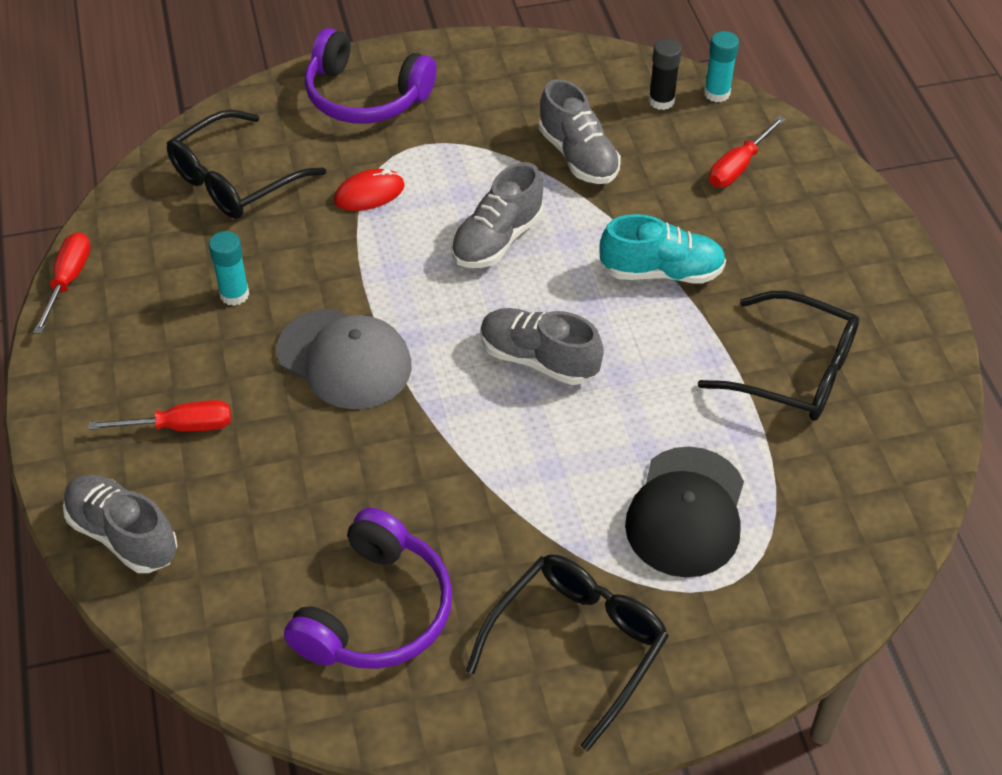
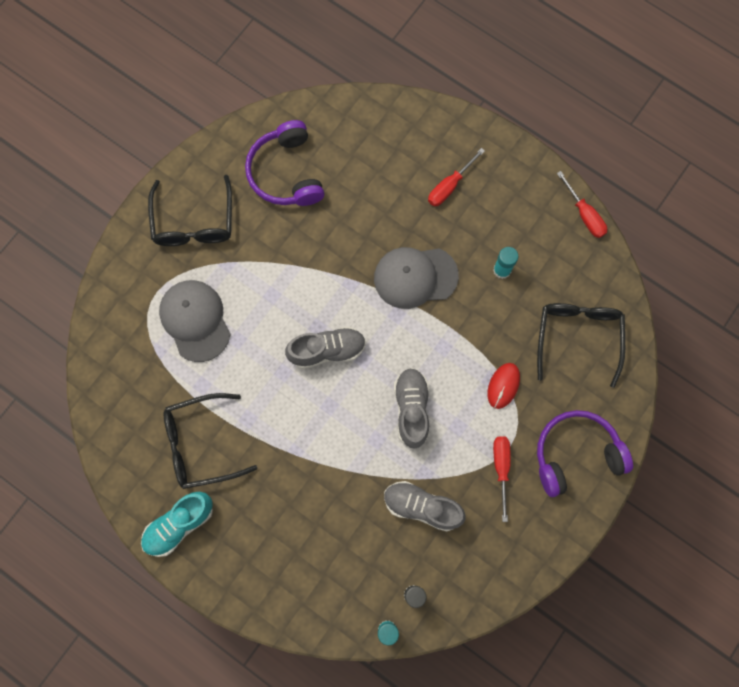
camera: 140 degrees right, 25 degrees up
(123, 535) = (418, 123): grey shoe -> none
(661, 272) = (312, 457): turquoise shoe -> turquoise shoe (179, 525)
(686, 512) = (195, 320): black cap -> grey cap
(738, 166) = (330, 574): red screwdriver -> red screwdriver (501, 468)

